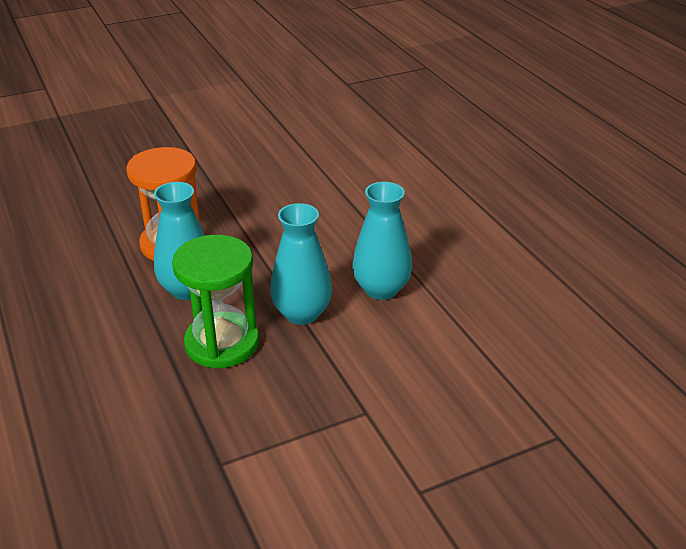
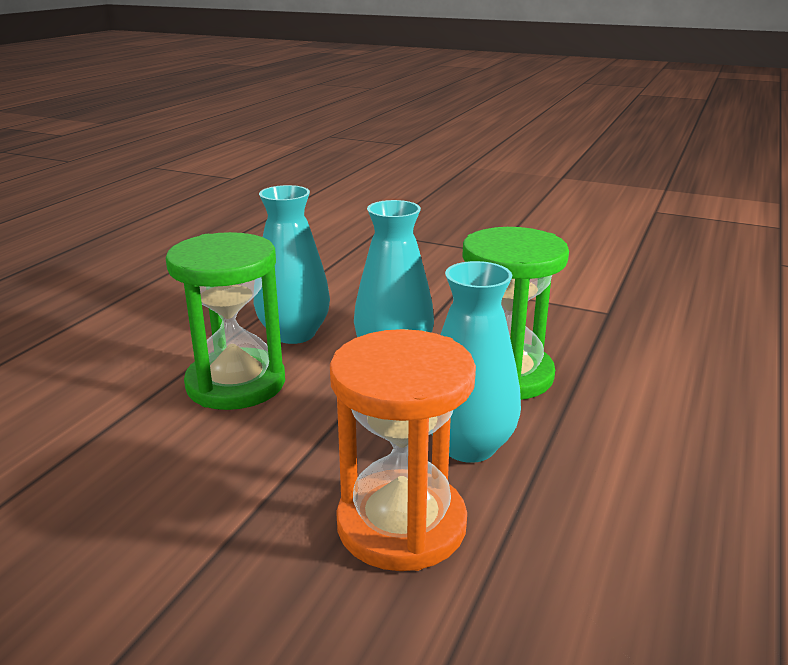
camera: 130 degrees left, 10 degrees down
(344, 247) = (236, 384): none -> green hourglass

